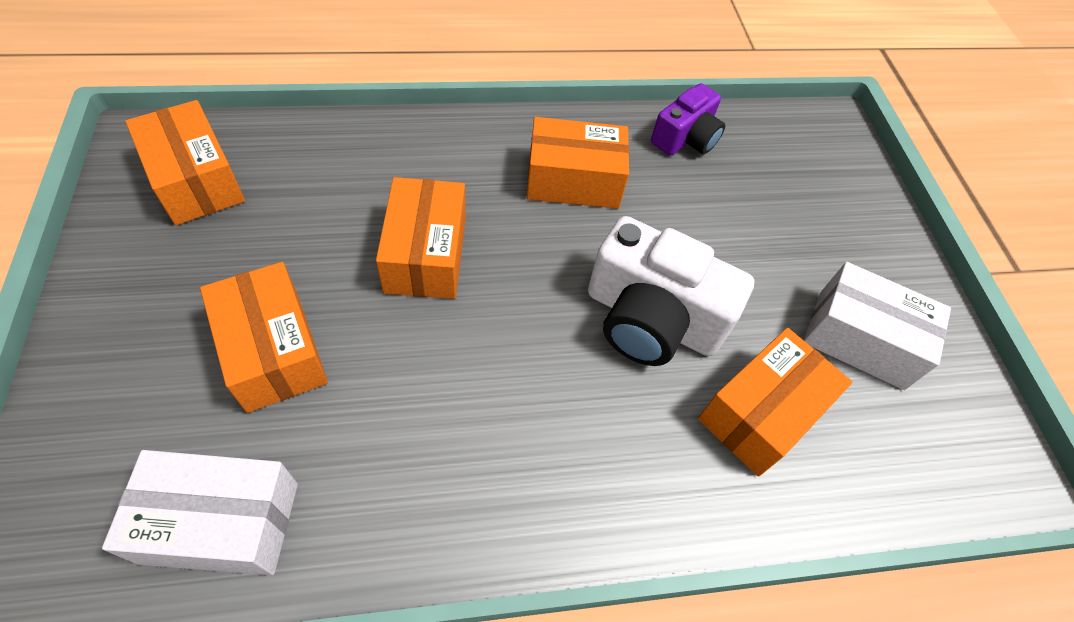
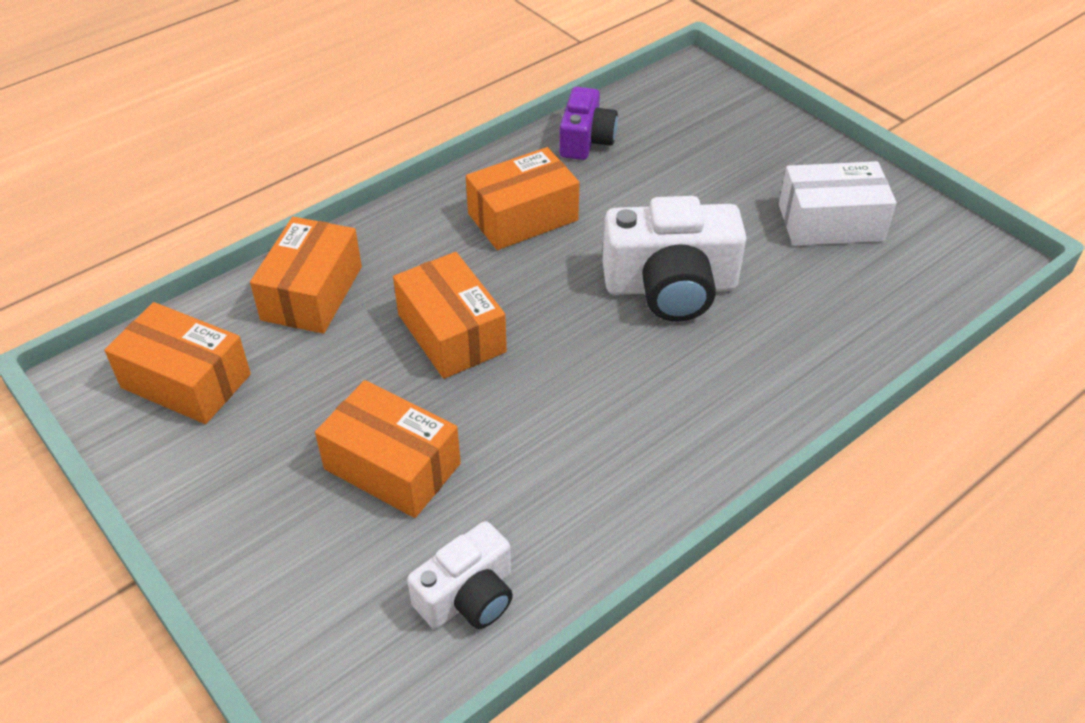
camera: 25 degrees left, 10 degrees down
(220, 522) = (468, 596): white box -> white camera
(761, 413) = (800, 307): orange box -> orange box (312, 293)

